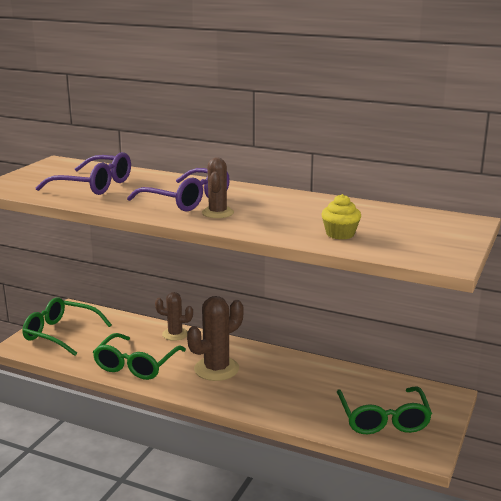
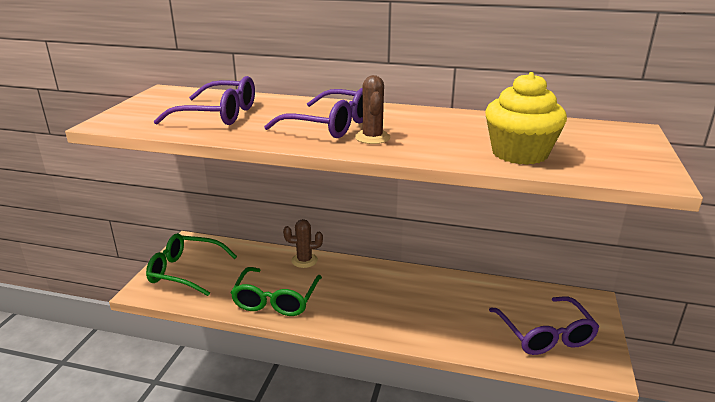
camera: 10 degrees left, 5 degrees up
(216, 369) = (359, 295): brown cactus -> none
(340, 234) = (519, 153): yellow cupcake -> yellow cupcake, size x1.78
(383, 419) = (545, 335): green glasses -> purple glasses

